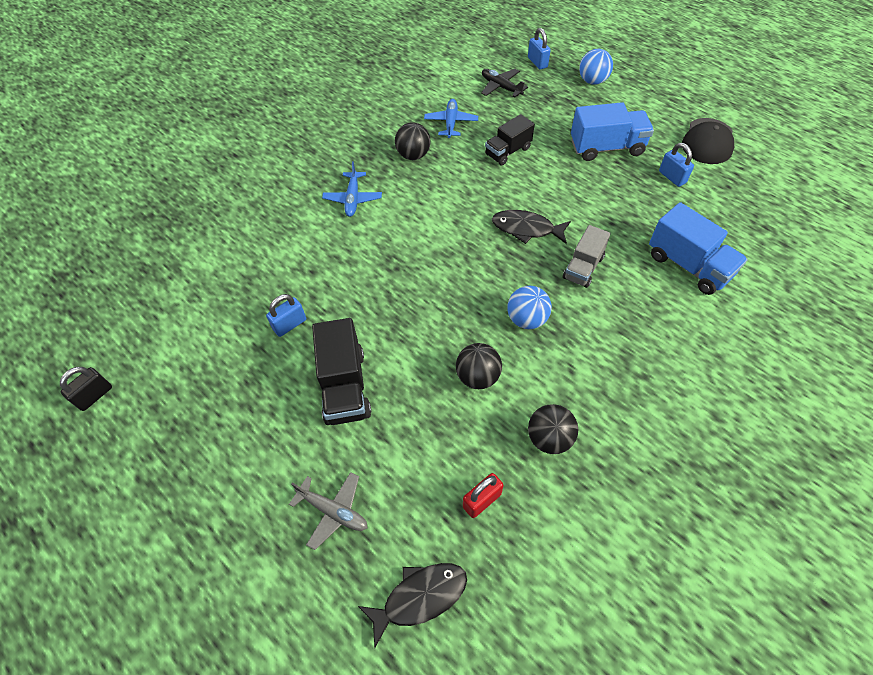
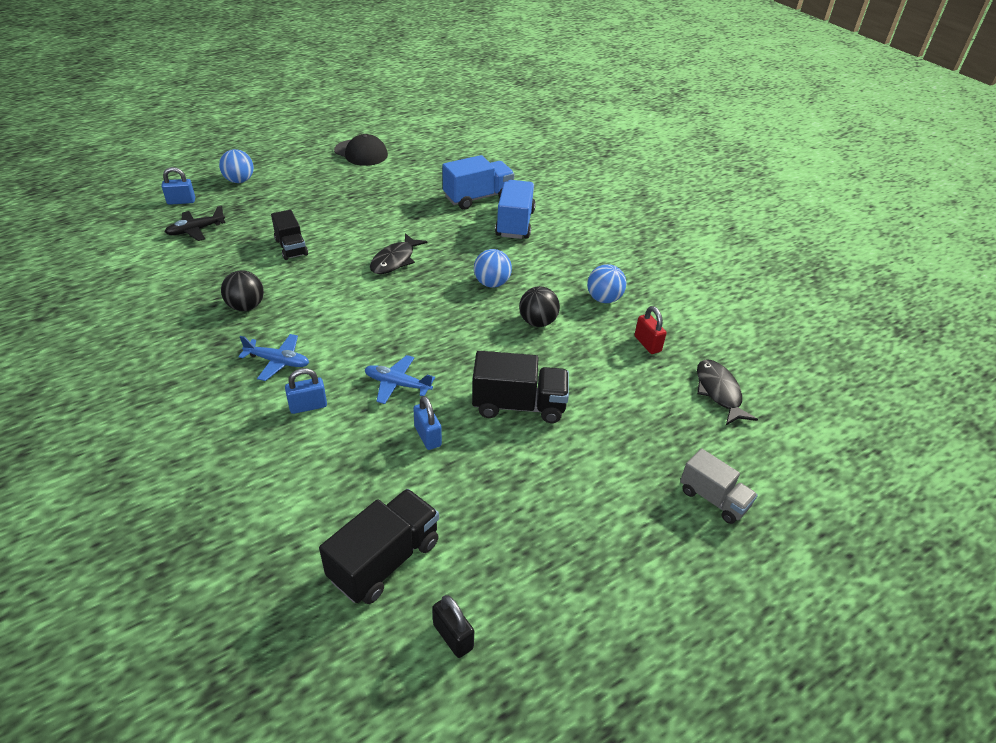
camera: 80 degrees left, 15 degrees down
(160, 333) = (385, 560): none -> black truck
(333, 511) = (642, 432): grey plane -> none
(451, 123) = (219, 272): blue plane -> blue plane (397, 384)
(549, 438) = (604, 299): black ball -> blue ball
(583, 267) = (454, 243): grey truck -> grey truck (713, 499)
(606, 147) = (330, 197): blue truck -> blue truck (515, 223)
(672, 177) = (387, 178): blue padlock -> blue padlock (308, 406)

